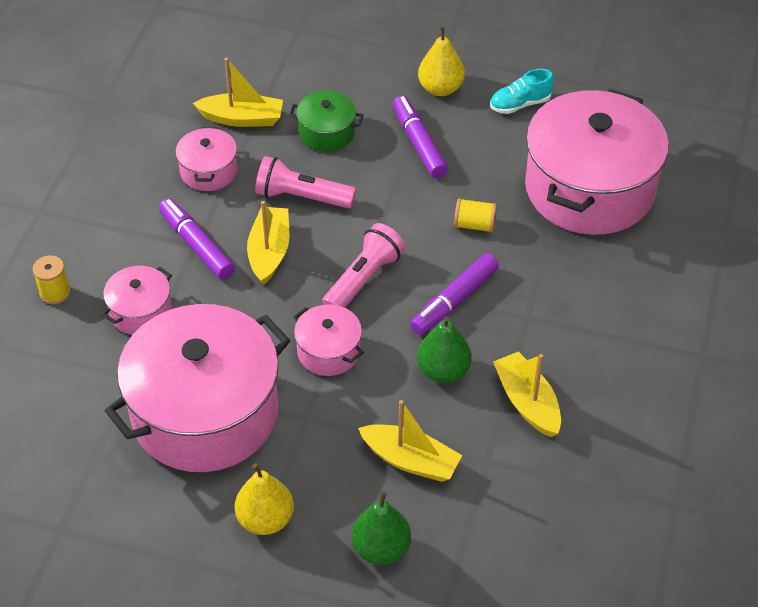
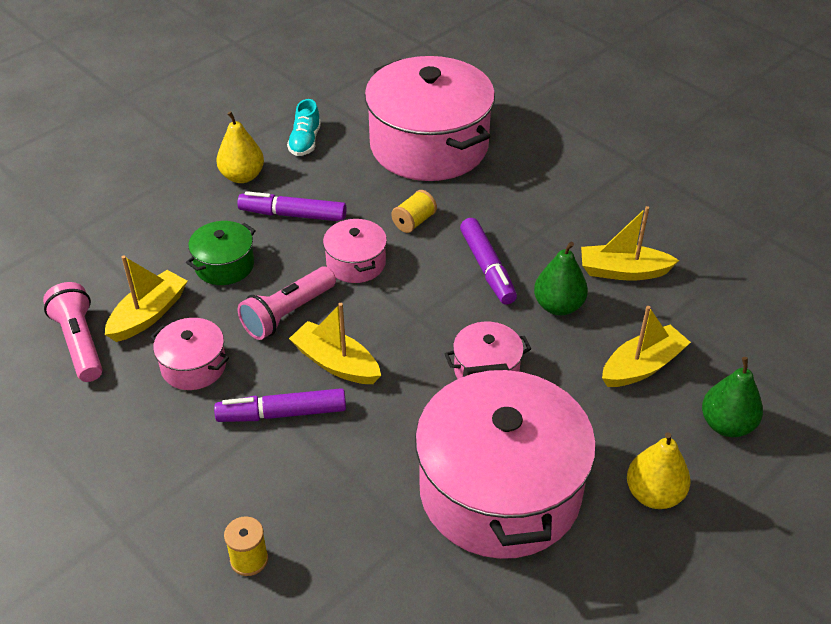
camera: 60 degrees left, 5 degrees down
(140, 312) = (334, 493): pink pot -> pink pot (356, 263)
(363, 279) = (420, 313): pink flashlight -> pink flashlight (79, 342)

